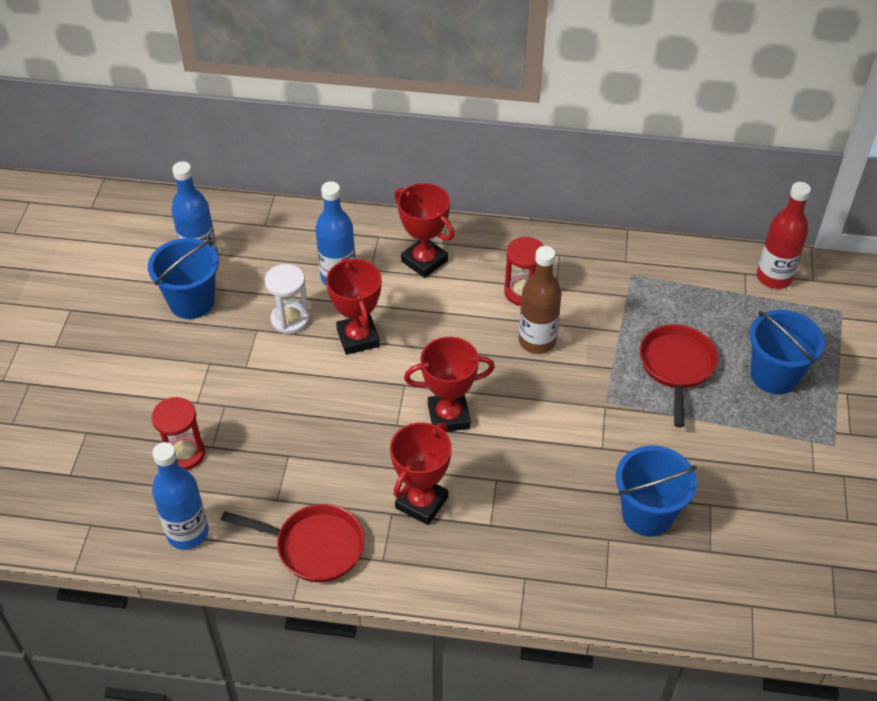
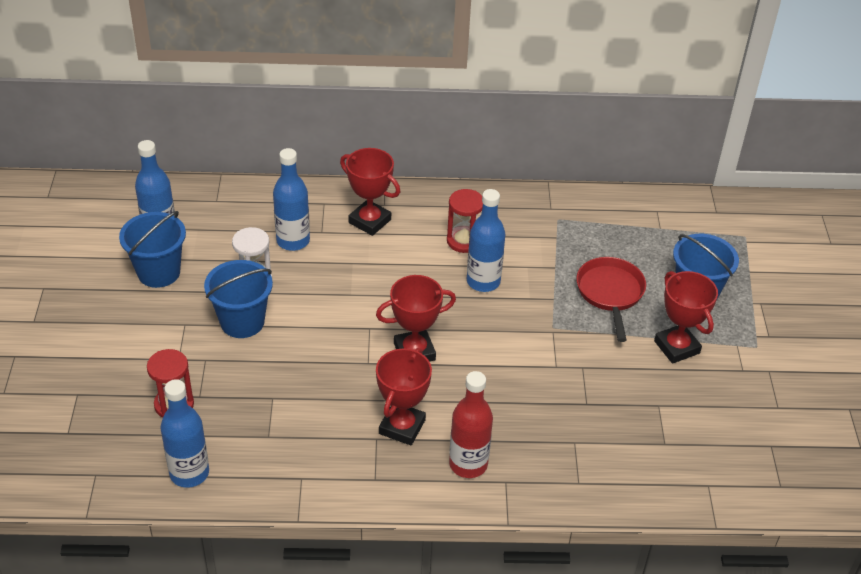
camera: 10 degrees left, 5 degrees down
(314, 546) = (310, 473): red pan -> none
(358, 338) = (320, 291): red trophy -> red trophy (677, 347)
(537, 341) = (483, 281): brown bottle -> blue bottle
(647, 514) = (605, 418): blue bucket -> blue bucket (242, 322)
(774, 277) = (682, 212): red bottle -> red bottle (468, 464)

